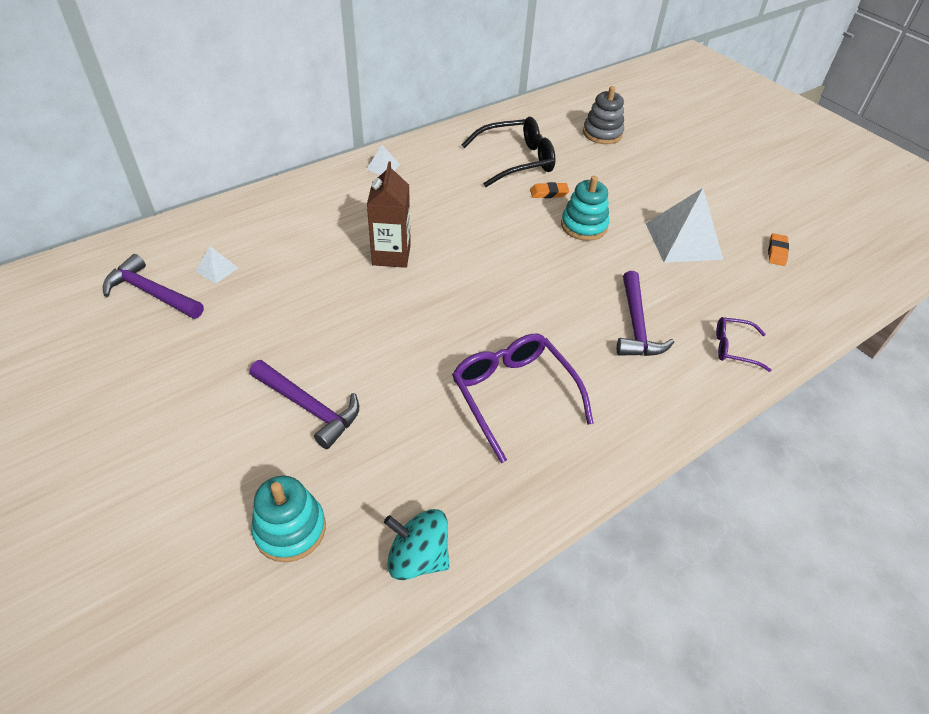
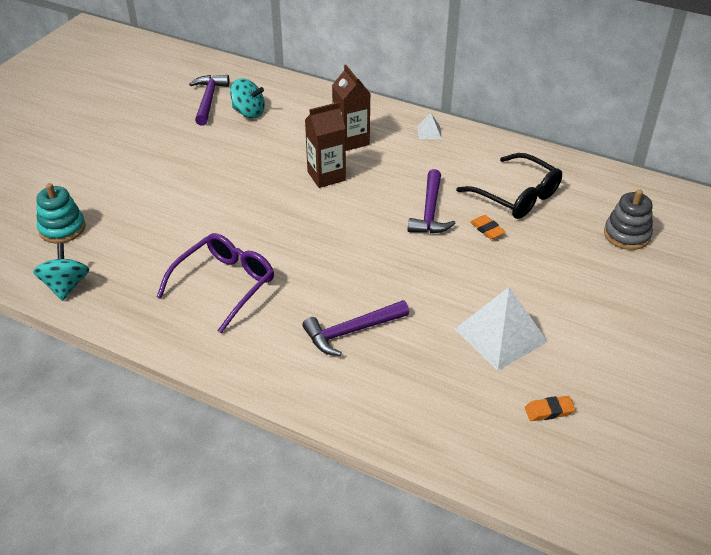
camera: 65 degrees right, 5 degrees down
(217, 269) = (248, 112): white pyramid -> turquoise spinning top
(309, 407) = (155, 198): purple hammer -> purple hammer (430, 212)
(348, 217) = (351, 140): none -> brown carton
(583, 226) = (460, 264): turquoise stacking toy -> none
(734, 348) = (371, 403): purple glasses -> none

